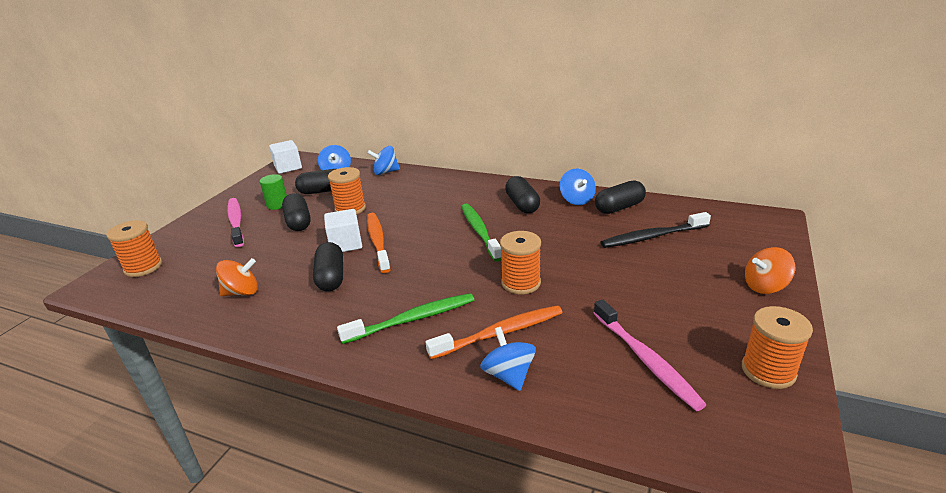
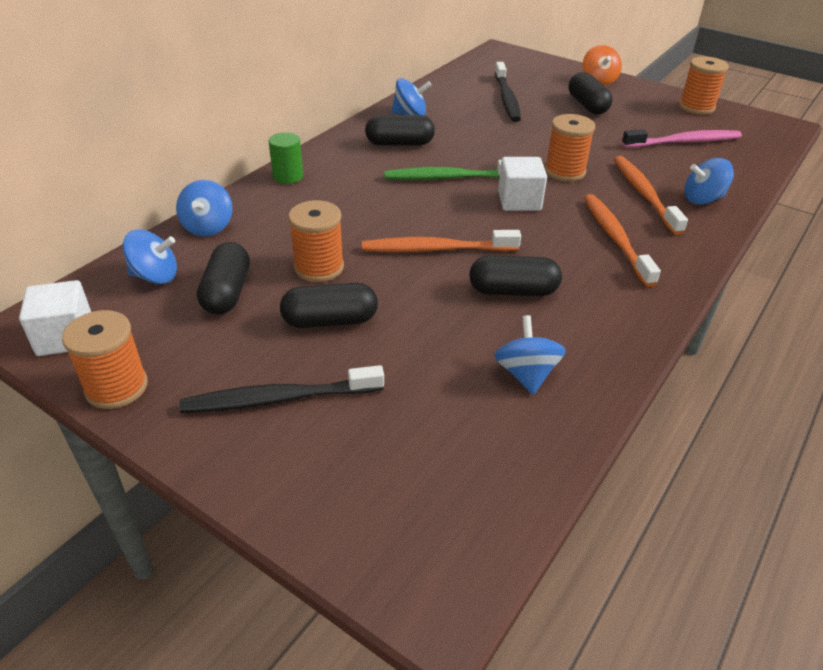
camera: 80 degrees left, 10 degrees up
(143, 267) = (396, 520): orange spool -> orange spool (116, 387)
(236, 222) = (279, 398): pink toothbrush -> black toothbrush
(242, 292) = (526, 374): orange spinning top -> blue spinning top
(277, 205) = (242, 347): green cylinder -> green cylinder (288, 176)
(345, 244) = (429, 276): white cube -> white cube (519, 201)
(412, 319) = (615, 238): green toothbrush -> orange toothbrush
(619, 207) = (441, 99): black capsule -> black capsule (587, 105)

